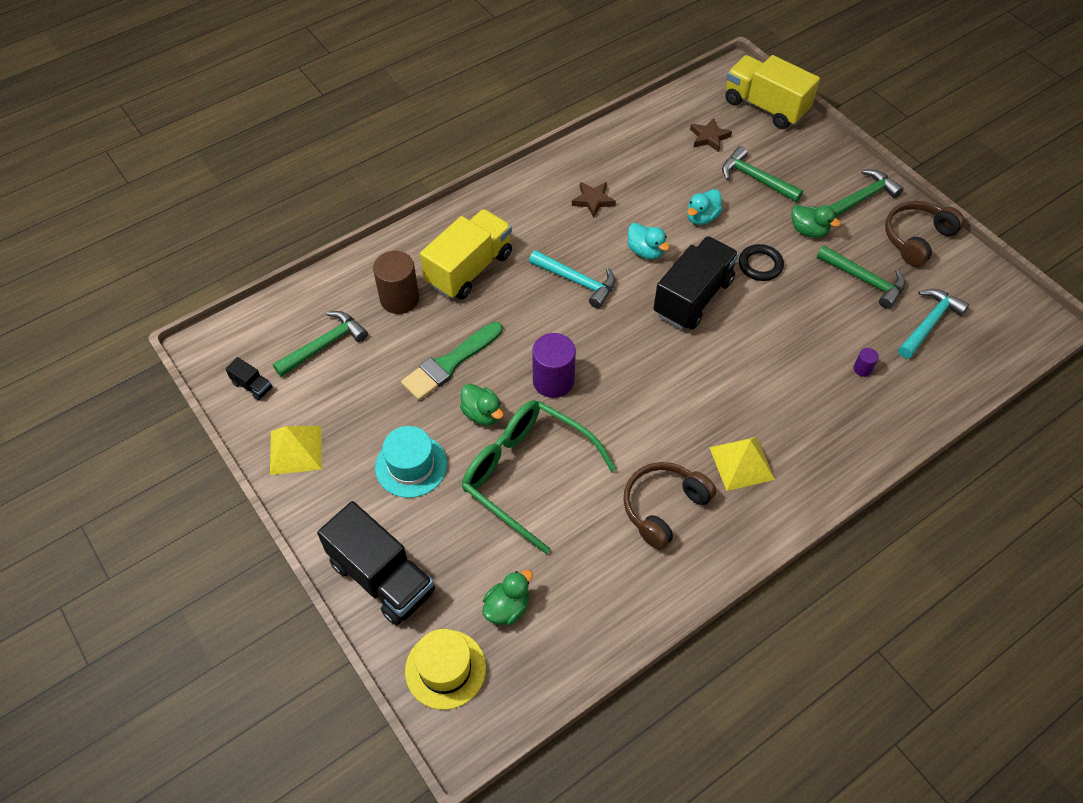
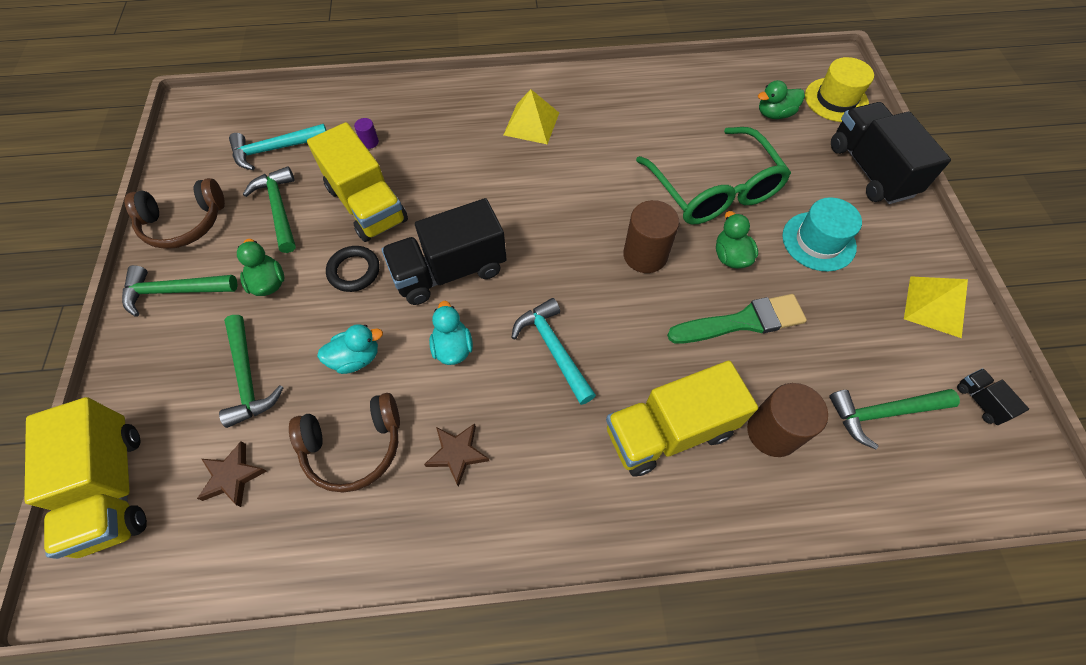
camera: 150 degrees left, 5 degrees up
(553, 381) = (645, 255): purple cylinder -> brown cylinder
(663, 507) = (616, 122): brown headphones -> brown headphones (354, 447)
(804, 315) = (367, 204): none -> yellow truck

